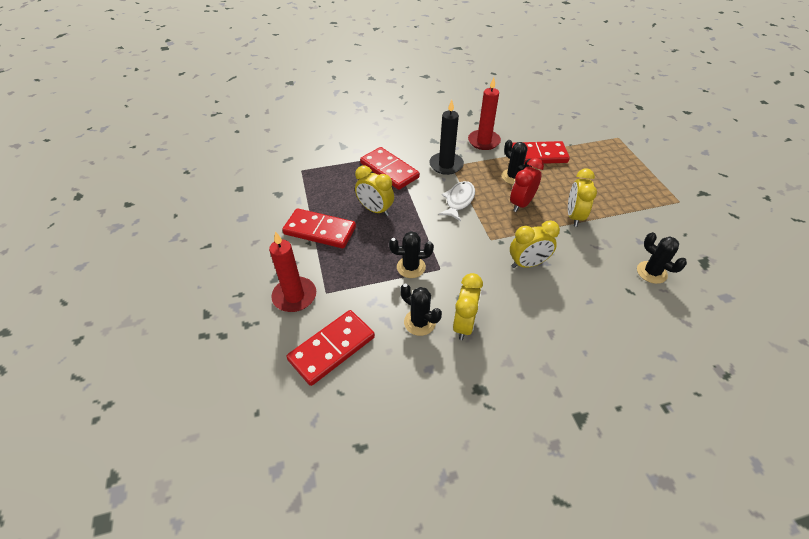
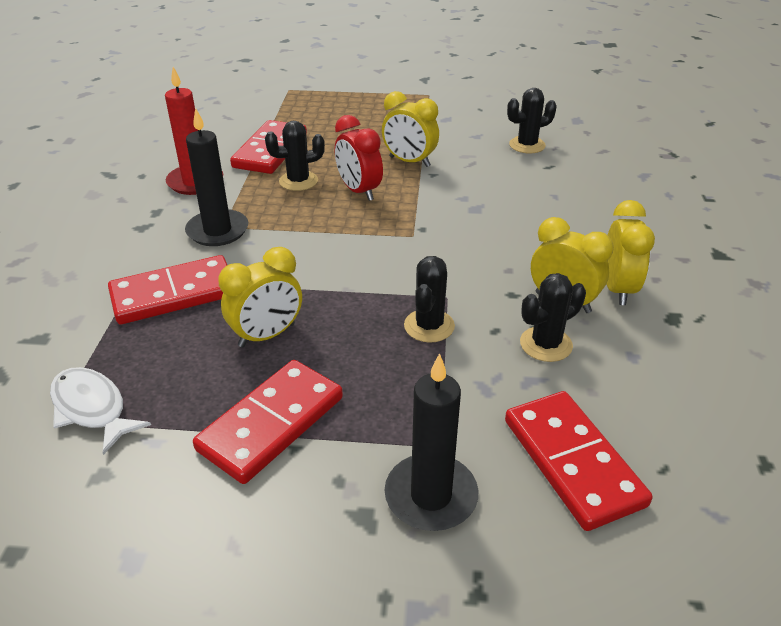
camera: 70 degrees left, 10 degrees down
(294, 296) = (431, 496): red candle -> black candle
(459, 201) = (312, 241): white fish -> white fish (92, 408)
(527, 264) = (474, 219): yellow clock -> yellow clock (617, 289)

